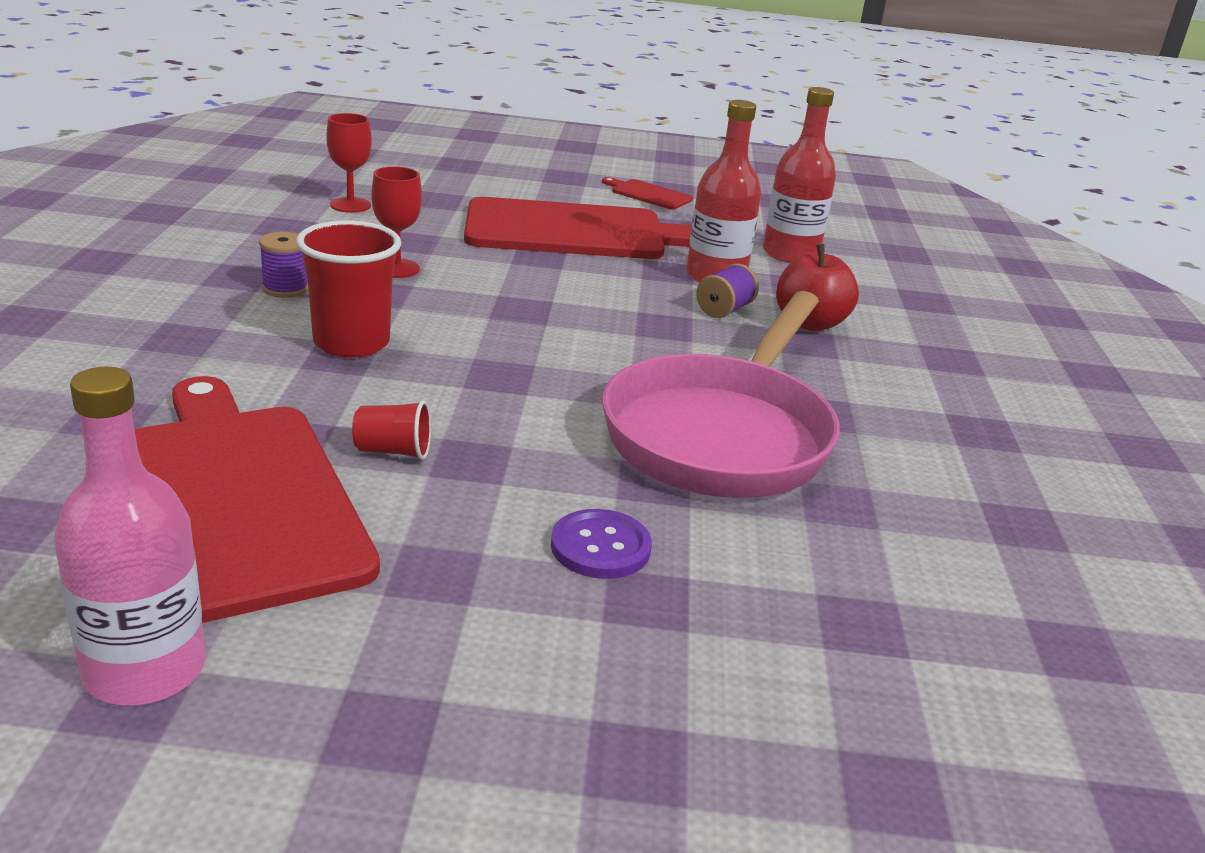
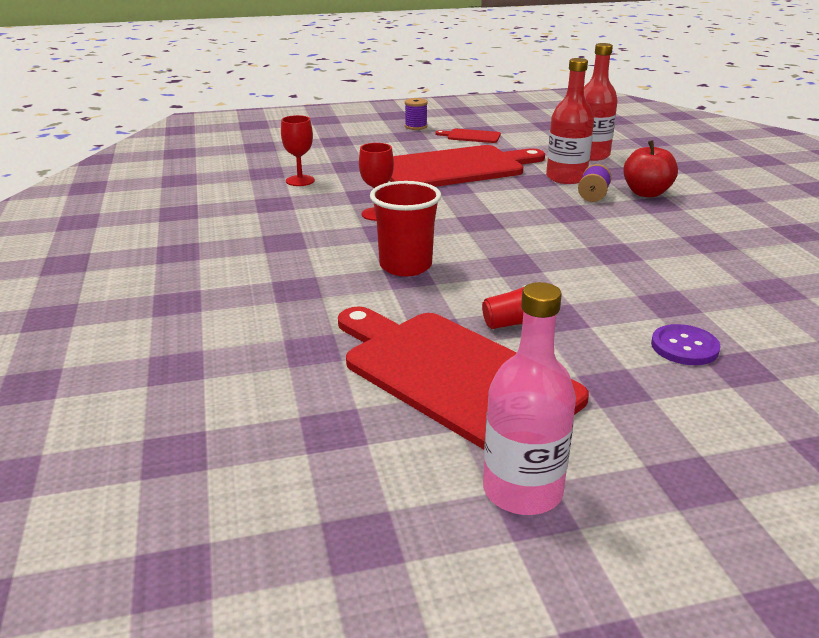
camera: 15 degrees left, 0 degrees up
(285, 289) = (324, 242): purple spool -> purple spool (416, 127)
(723, 434) = (674, 267): pink pan -> none

